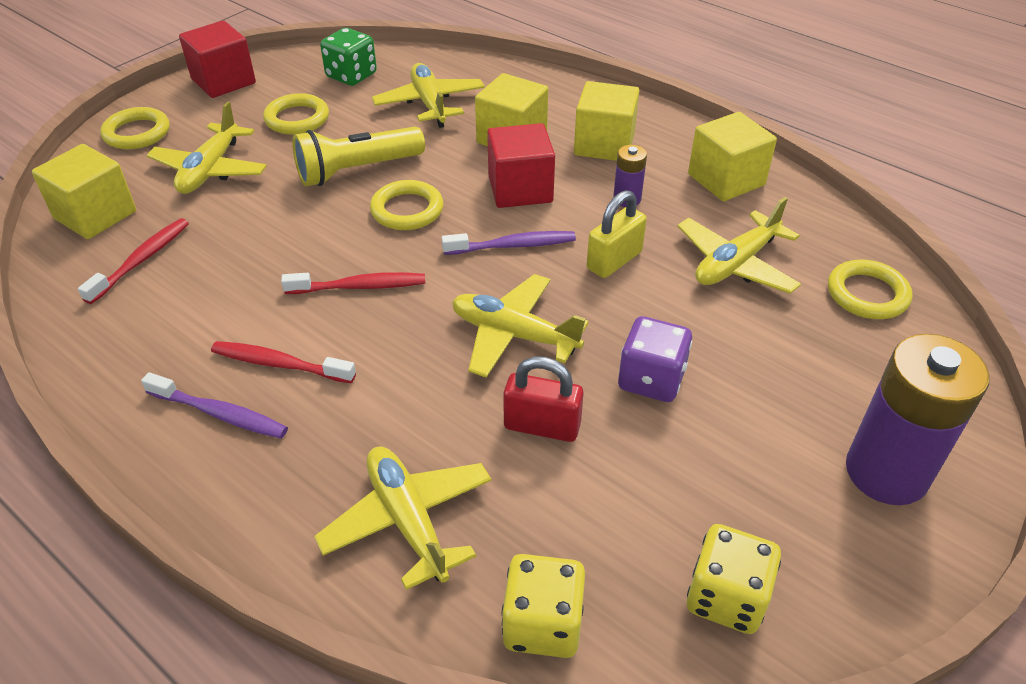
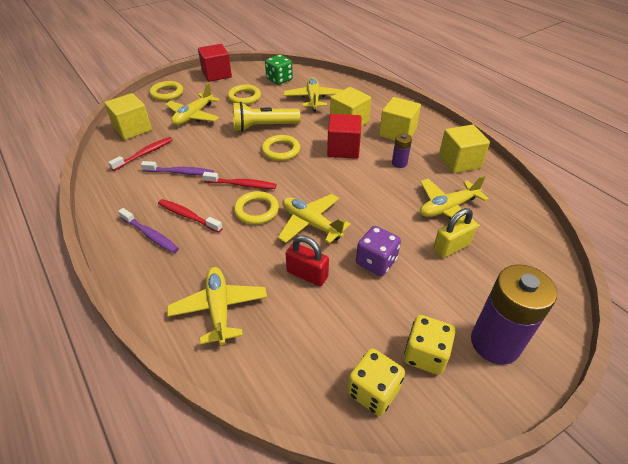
camera: 15 degrees right, 0 degrees up
(513, 246) = (328, 177): purple toothbrush -> purple toothbrush (180, 172)
(542, 624) = (267, 380): yellow dice -> yellow dice (425, 355)
(614, 260) = (380, 194): yellow padlock -> yellow padlock (451, 247)
(867, 294) = (520, 239): yellow ring -> yellow ring (256, 210)

